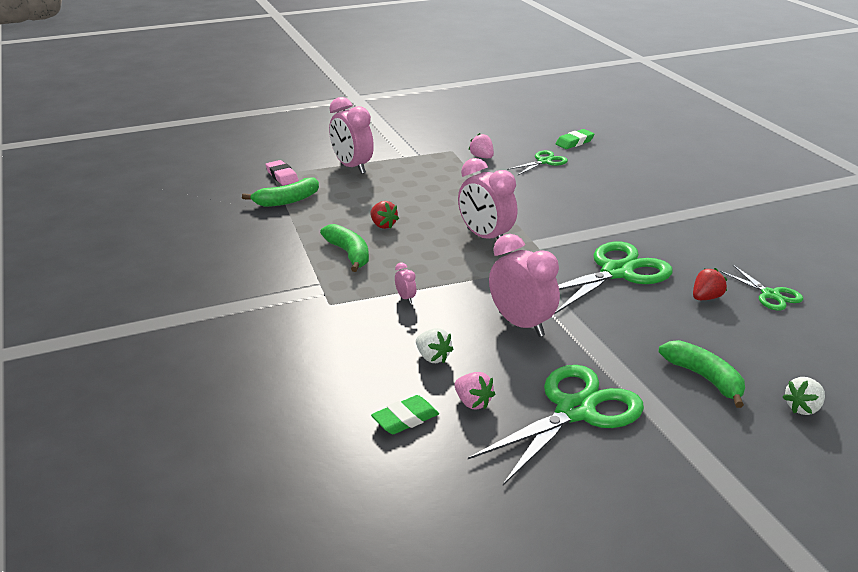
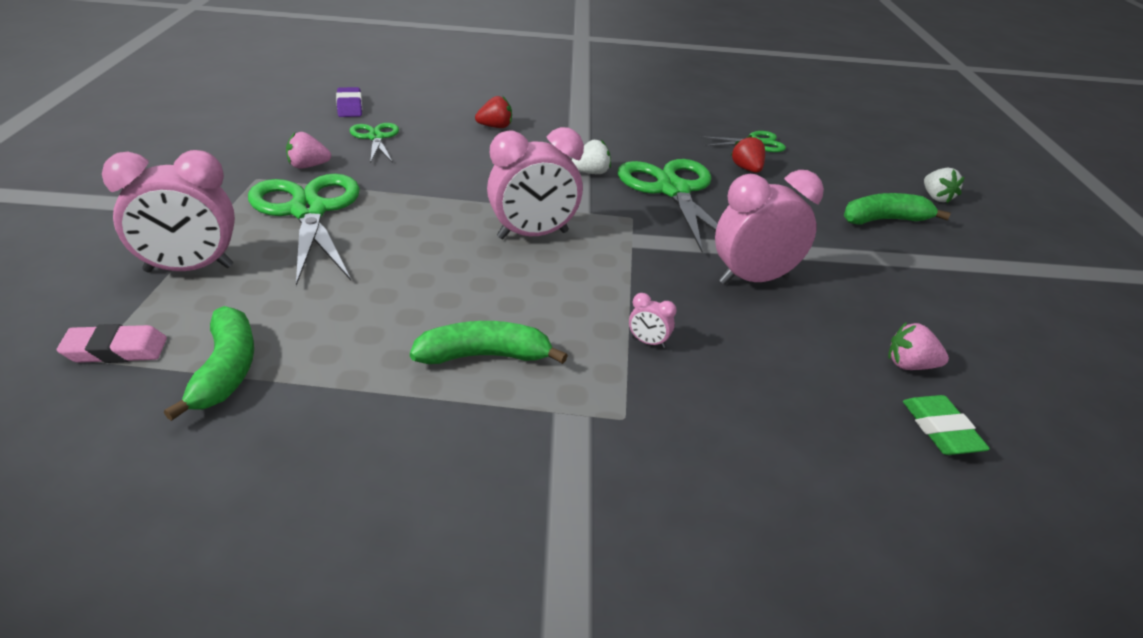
camera: 70 degrees left, 5 degrees up
(383, 225) = (422, 299): red strawberry -> red strawberry (495, 127)
(405, 298) = (648, 342): pink clock -> pink clock turned 150 degrees counterclockwise
(432, 357) = (805, 365): white strawberry -> white strawberry (591, 173)
(473, 402) = (910, 365): pink strawberry -> pink strawberry turned 150 degrees counterclockwise
(574, 142) = (349, 106): green eraser -> purple eraser
(575, 411) = (932, 304): green scissors -> green scissors (308, 211)

